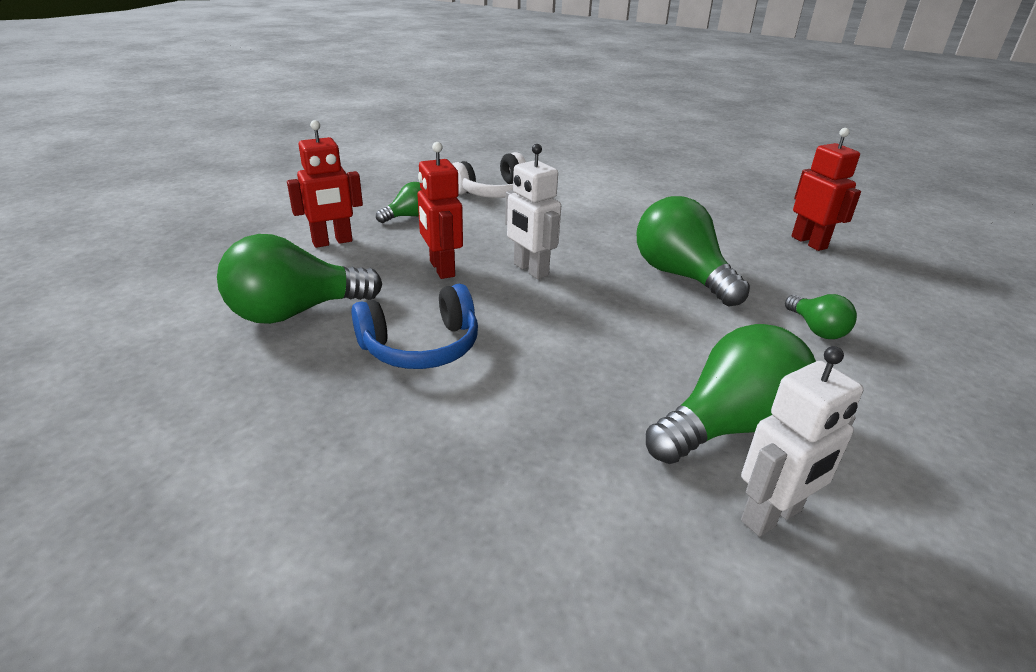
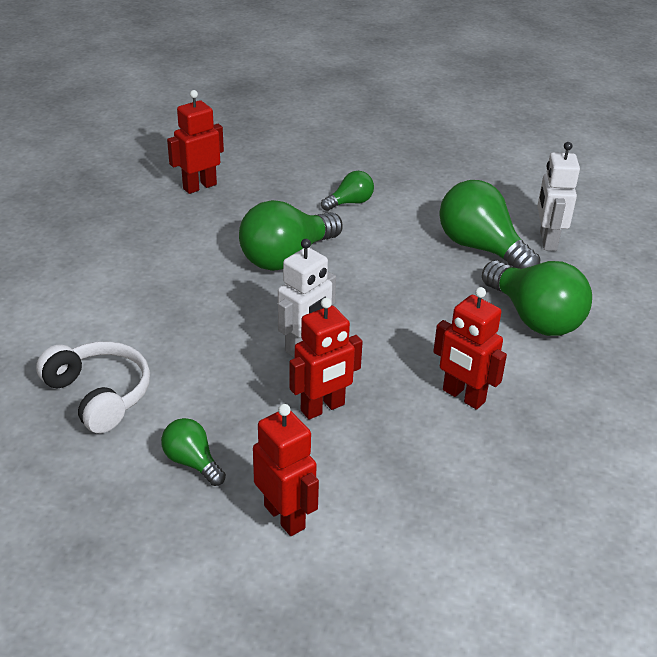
camera: 100 degrees left, 5 degrees up
(296, 312) = (447, 497): green light bulb -> green light bulb (534, 317)
(421, 346) = (463, 396): blue headphones -> red robot
(772, 516) = (547, 241): white robot -> white robot turned 135 degrees counterclockwise

